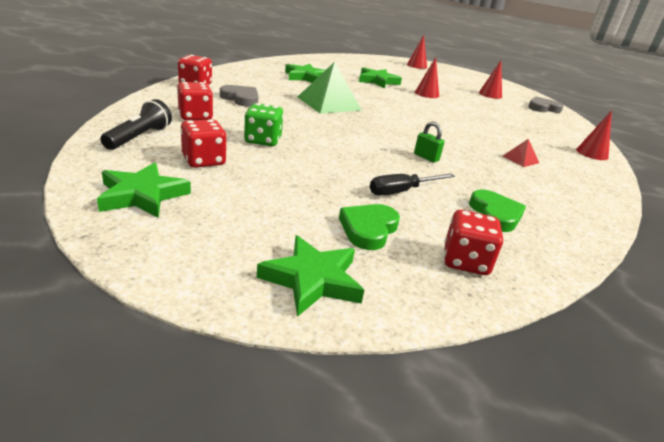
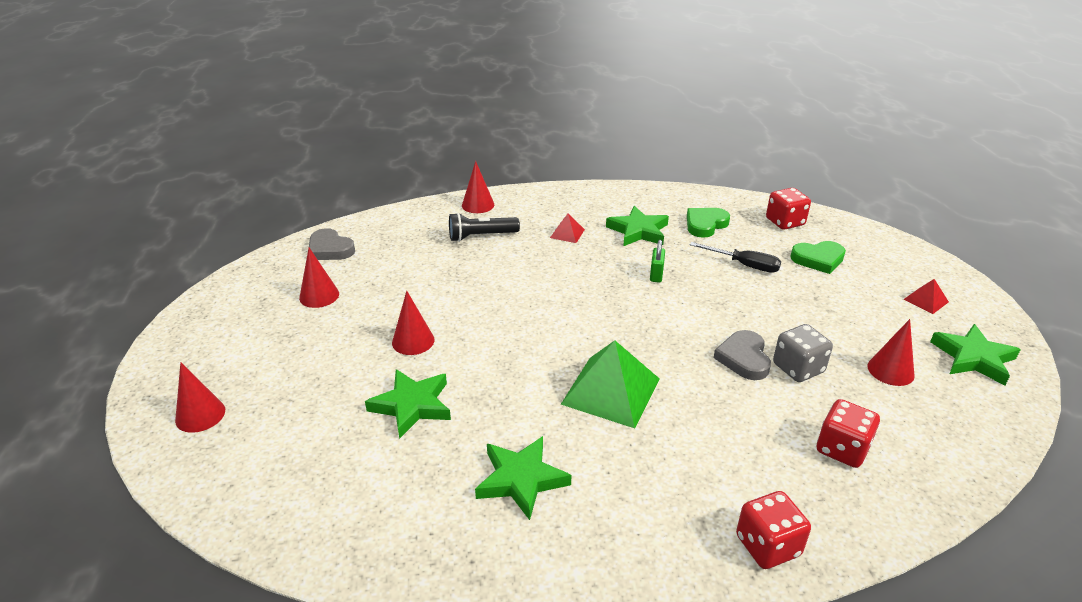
camera: 120 degrees left, 5 degrees up
(139, 137) = (942, 438): black flashlight -> black flashlight (481, 236)
(204, 161) = (890, 370): red dice -> red cone
(226, 234) = (926, 300): none -> red pyramid
(241, 99) = (731, 463): grey heart -> grey heart (744, 358)
(263, 140) = (798, 368): green dice -> grey dice
(312, 279) = (894, 257): green star -> green star (638, 231)

